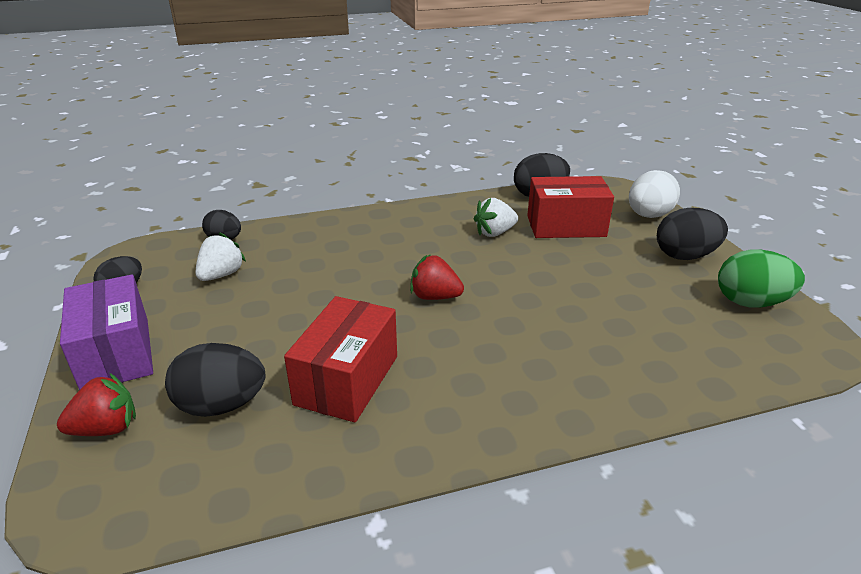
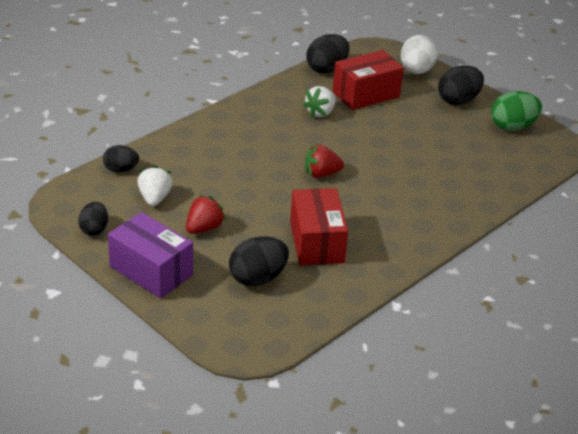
camera: 30 degrees left, 5 degrees up
(106, 428) = (204, 311): red strawberry -> red strawberry (204, 228)

